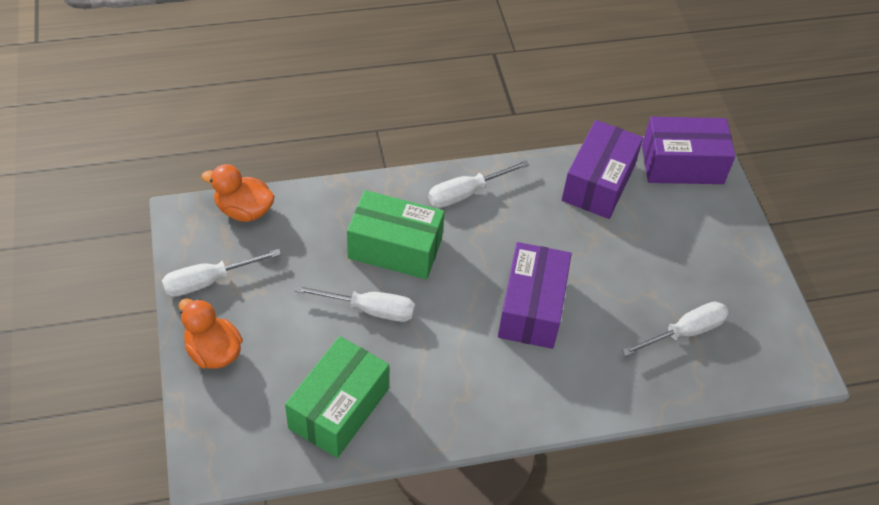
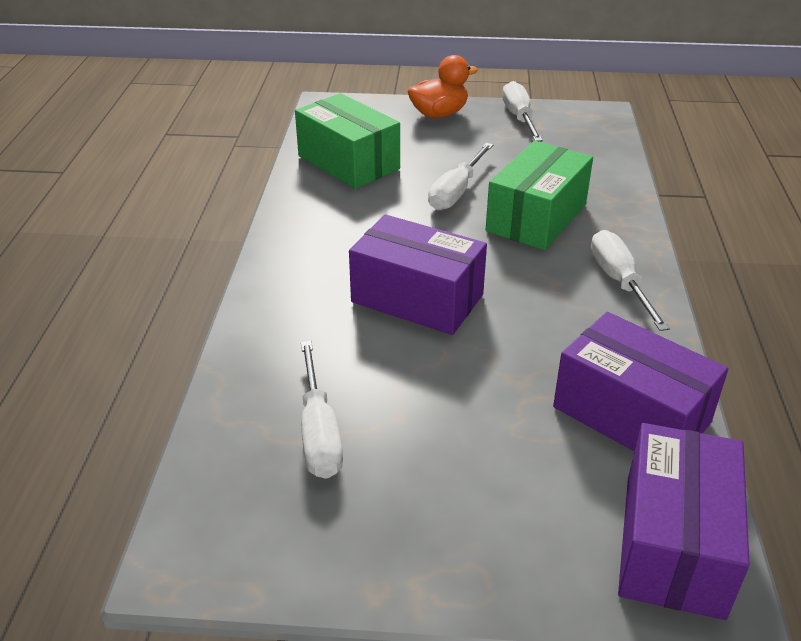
camera: 110 degrees right, 15 degrees down
(244, 210) = (606, 140): orange duck -> none

